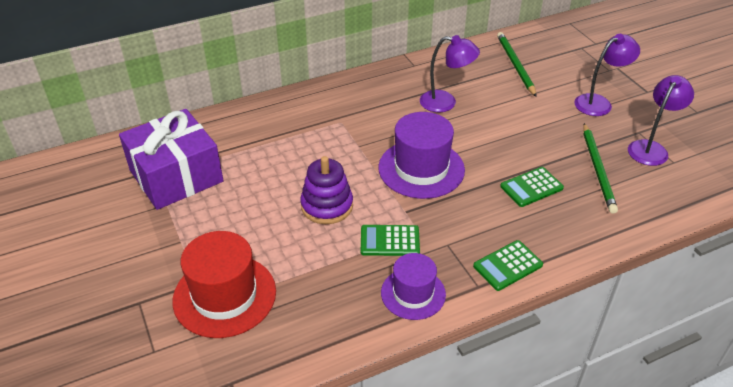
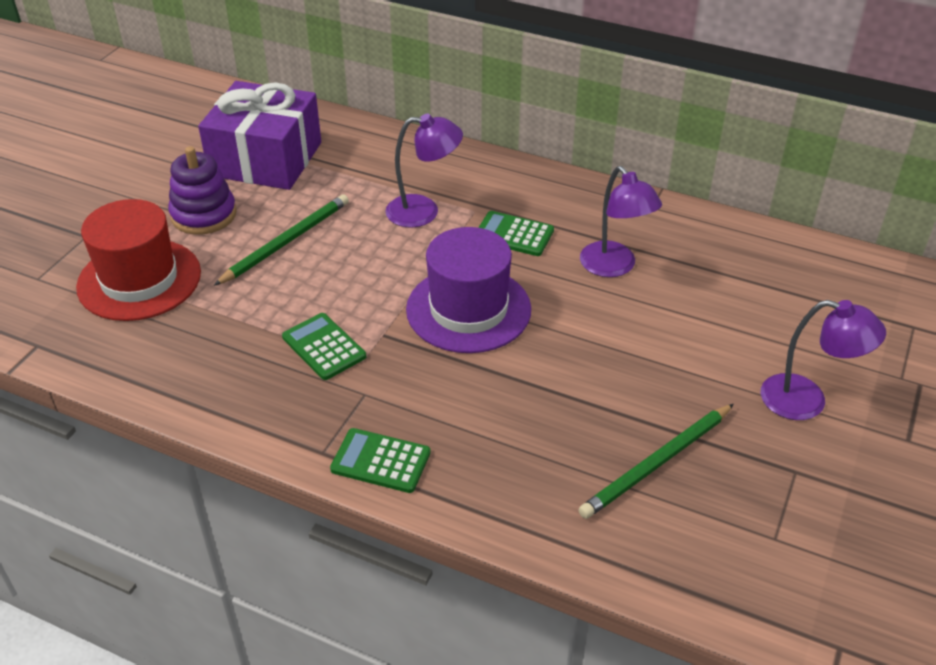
camera: 50 degrees right, 0 degrees up
(327, 206) = (329, 274): purple stacking toy -> purple stacking toy (204, 215)
(413, 293) = (262, 405): purple hat -> none
(515, 65) = (776, 286): green pencil -> green pencil (286, 242)
(531, 187) = (544, 416): green calculator -> green calculator (514, 234)
(651, 148) = (774, 500): purple lamp -> purple lamp (424, 211)

